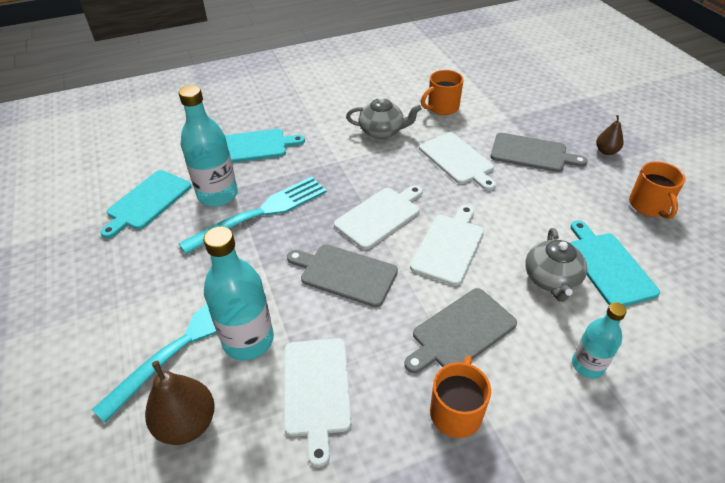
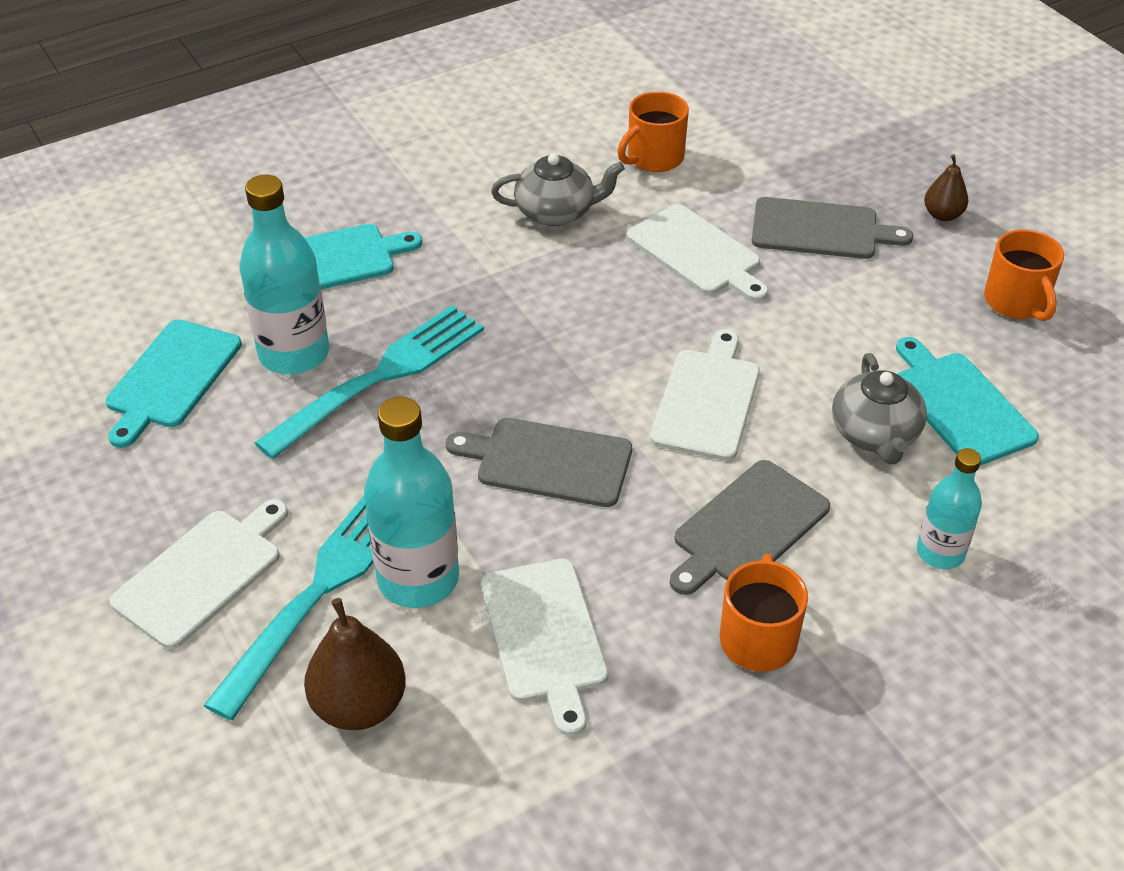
camera: 10 degrees left, 0 degrees up
(380, 216) = (584, 362): white cutting board -> white cutting board (202, 574)

